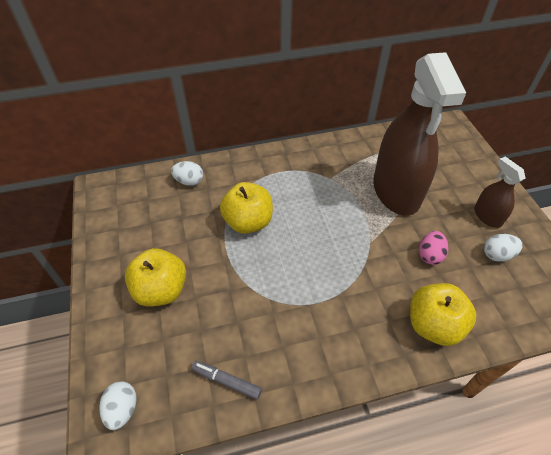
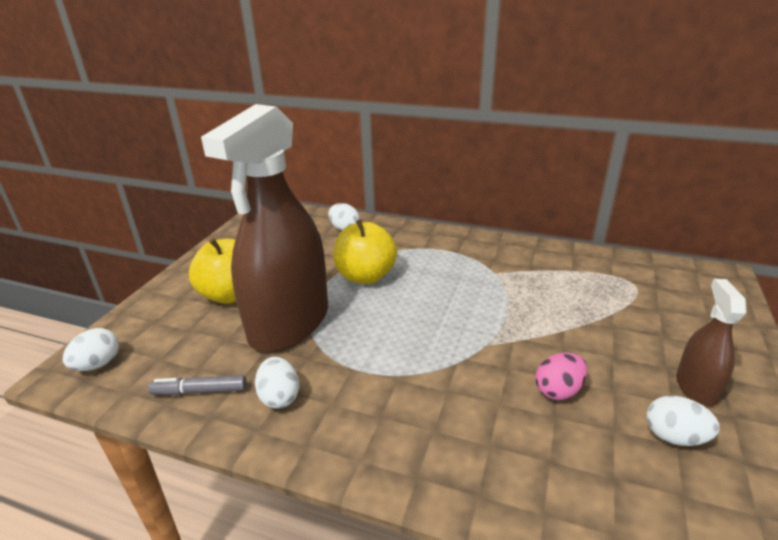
camera: 35 degrees right, 20 degrees down
(226, 381) = (200, 391): grey marker -> grey marker turned 60 degrees counterclockwise
(284, 352) = (279, 397): none -> white egg
(396, 191) = (571, 311): brown spray bottle -> brown spray bottle (289, 323)
(433, 325) = (490, 466): yellow apple -> none

